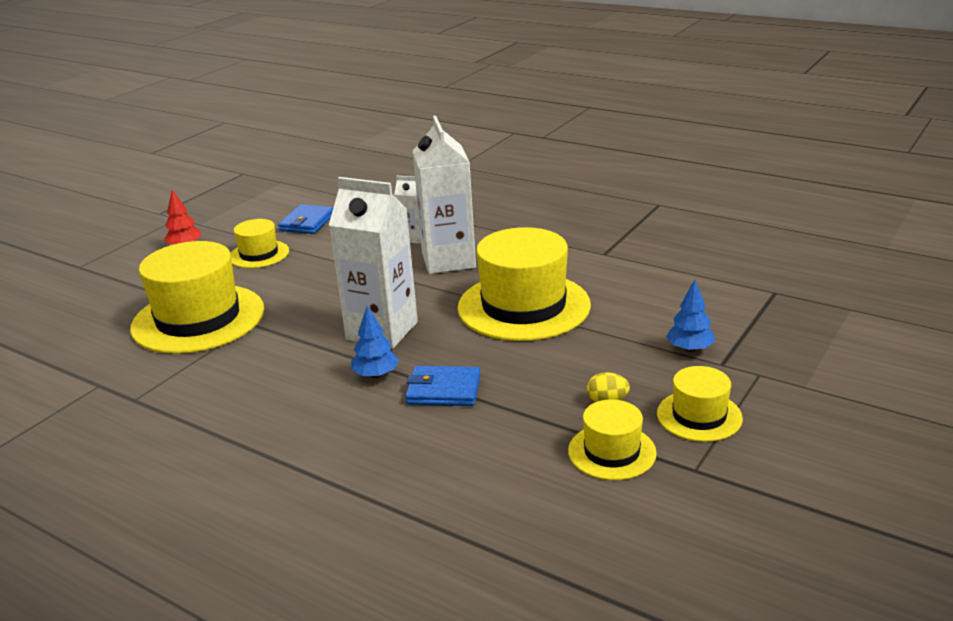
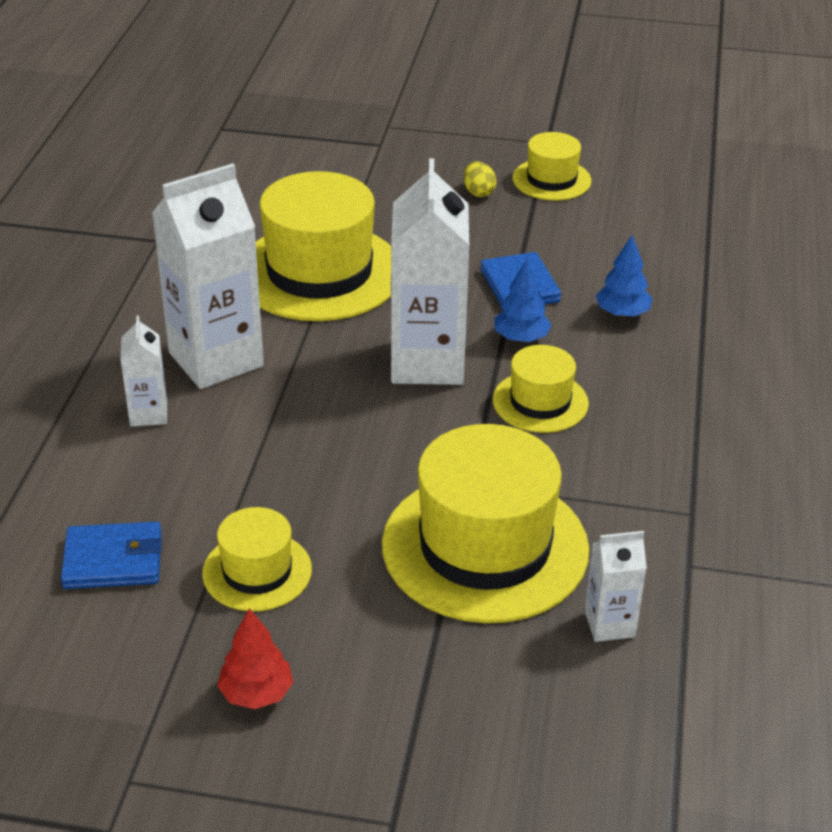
camera: 115 degrees left, 10 degrees up
(97, 345) = (609, 624): none -> white carton
(690, 349) = (361, 162): blue tree -> blue tree (622, 314)
(699, 416) = (472, 147): yellow hat -> yellow hat (540, 402)

